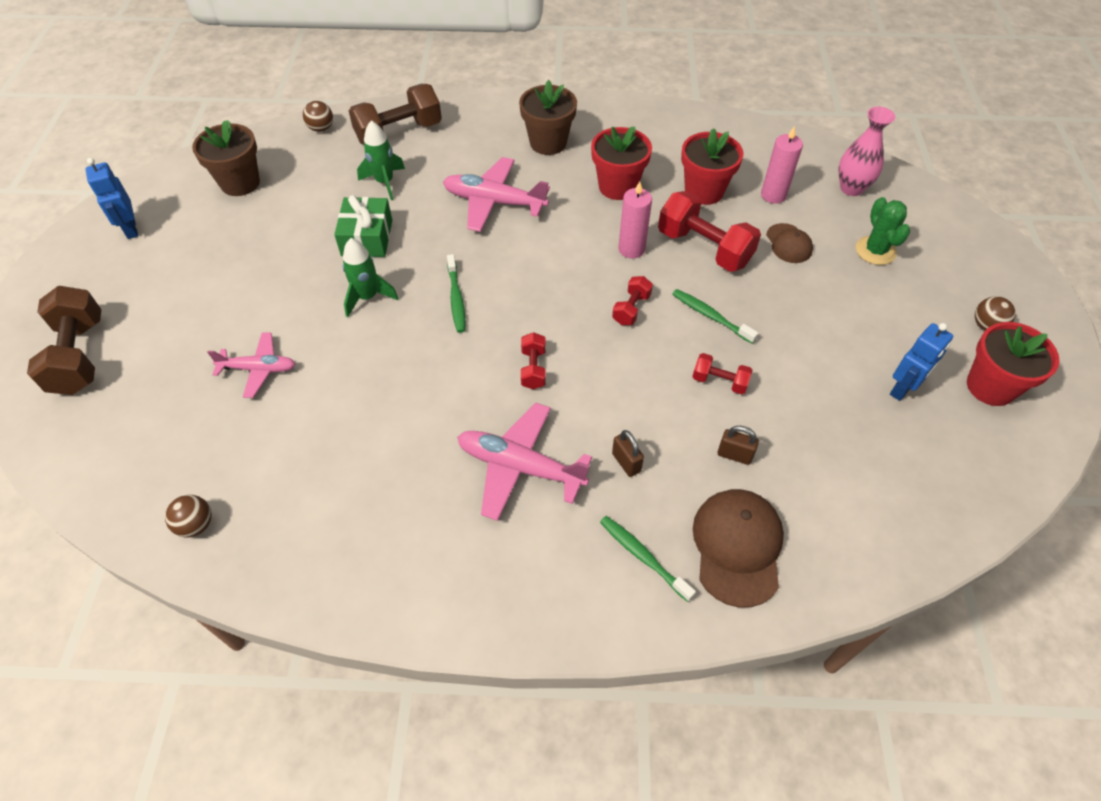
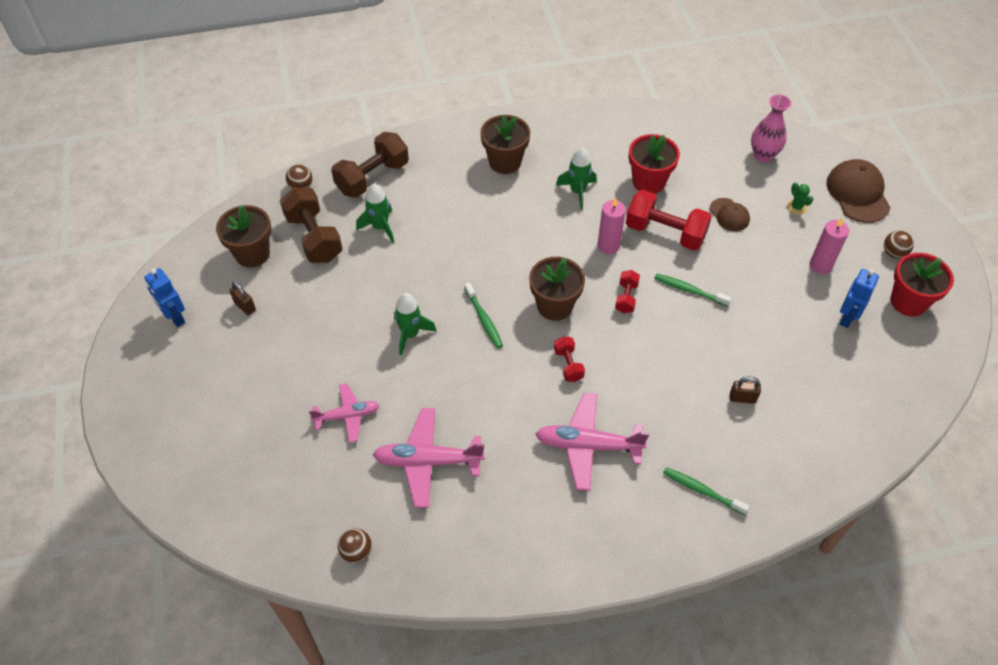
camera: 15 degrees left, 0 degrees up
(79, 356) = (189, 440): brown dumbbell -> brown dumbbell (314, 237)
(367, 238) = (387, 281): green gift -> none
(494, 202) = (481, 226): pink plane -> pink plane (428, 461)
(543, 300) = (554, 306): none -> brown flower pot
(618, 186) = (577, 191): red flower pot -> green rocket
(626, 462) = (665, 423): brown padlock -> brown padlock (245, 306)
(719, 381) = (713, 343): red dumbbell -> none
(737, 547) = (766, 467): brown cap -> brown cap (858, 193)
(773, 195) = (704, 174): pink candle -> pink candle (820, 265)
(875, 251) = (796, 207): green cactus -> green cactus, size x0.62

